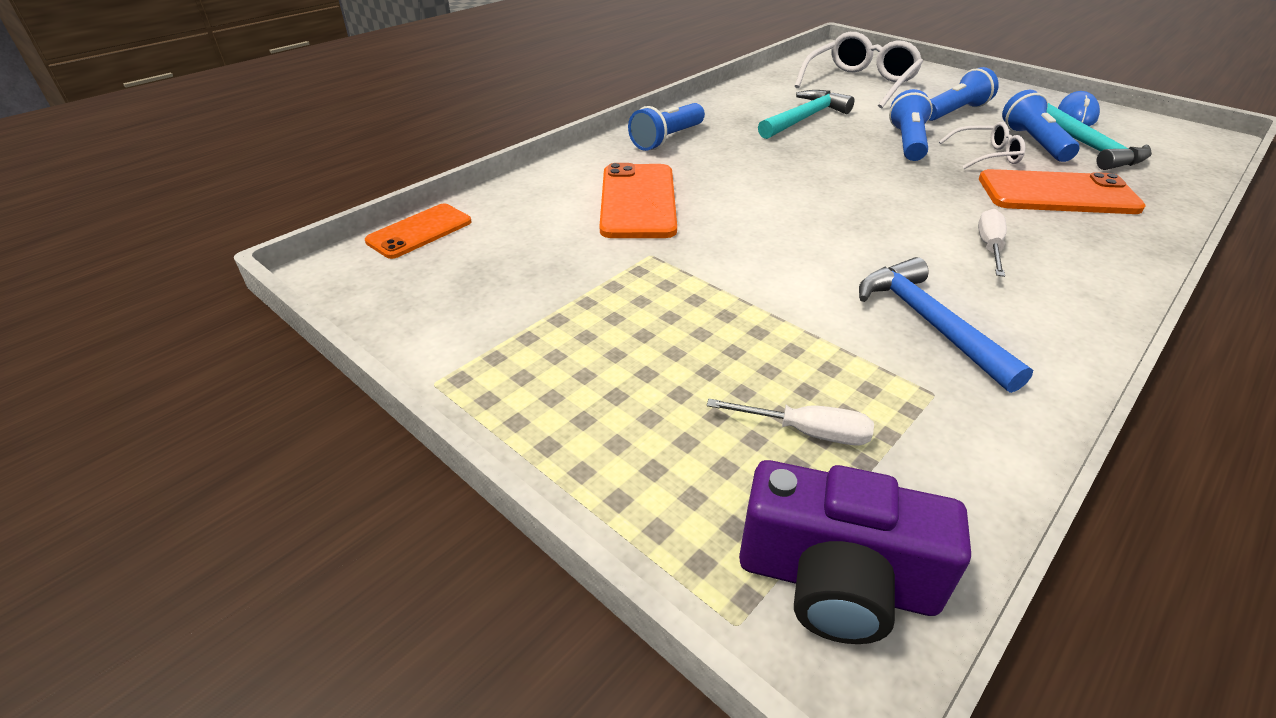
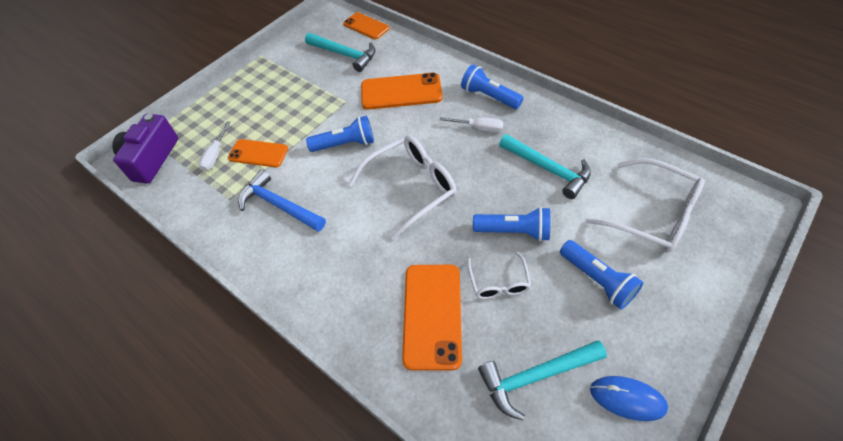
camera: 90 degrees right, 15 degrees up
(502, 256) = (344, 54): none -> turquoise hammer
(796, 360) = (258, 153): none -> orange phone
(854, 200) = (411, 187): none -> white glasses
(929, 323) = (279, 205): blue hammer -> blue hammer turned 120 degrees counterclockwise
(989, 246) = (353, 250): white screwdriver -> white screwdriver (479, 128)
(1034, 143) = (535, 329): blue flashlight -> blue flashlight (345, 144)

